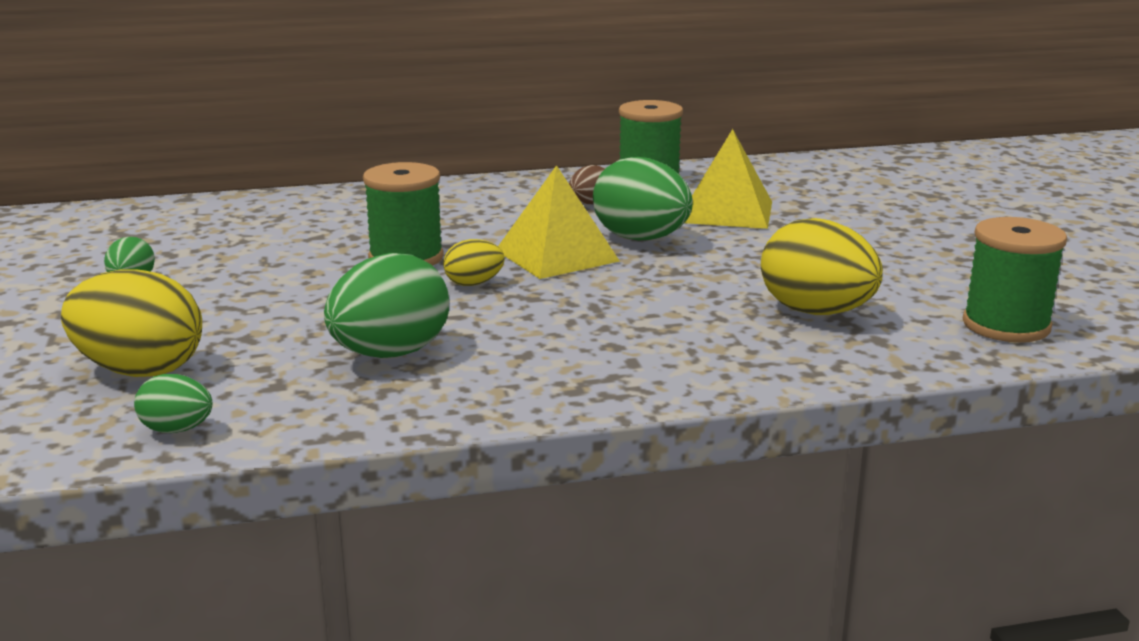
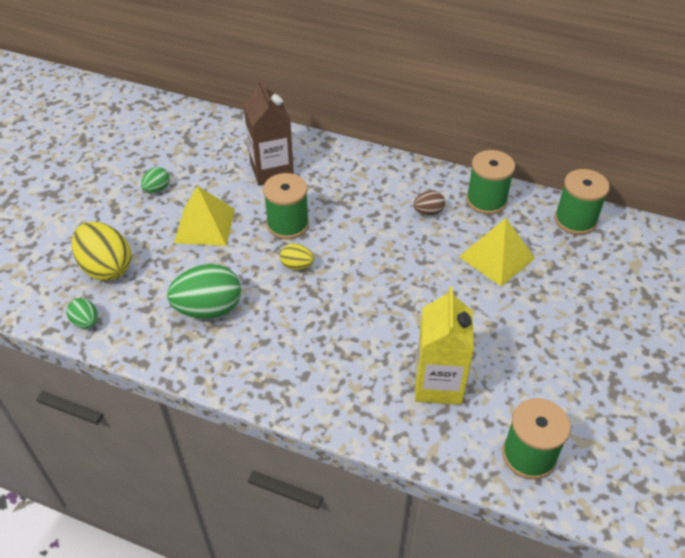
camera: 35 degrees right, 25 degrees up
(311, 225) = (271, 170): none -> brown carton
(557, 255) = (361, 258): yellow pyramid -> yellow pyramid (205, 225)
(641, 239) = (419, 263): green egg -> none
(772, 169) = (575, 220): none -> green spool
(816, 312) = (438, 384): yellow egg -> yellow carton

